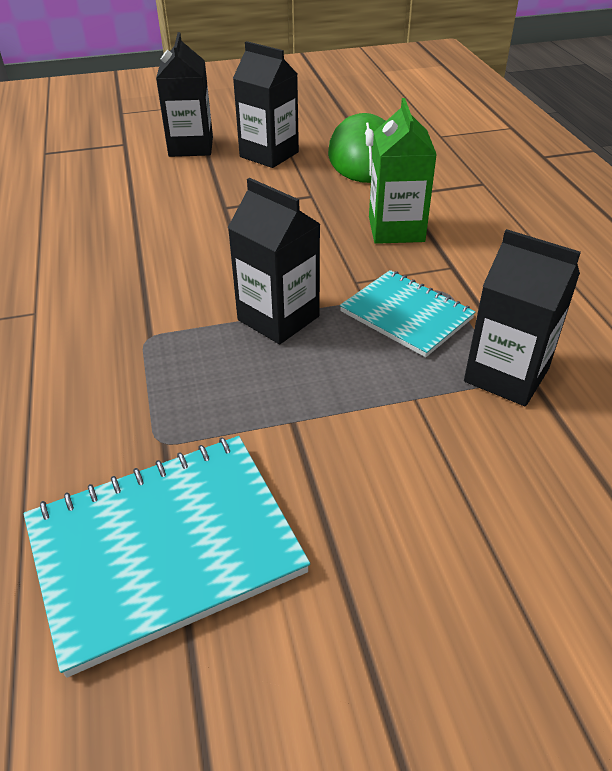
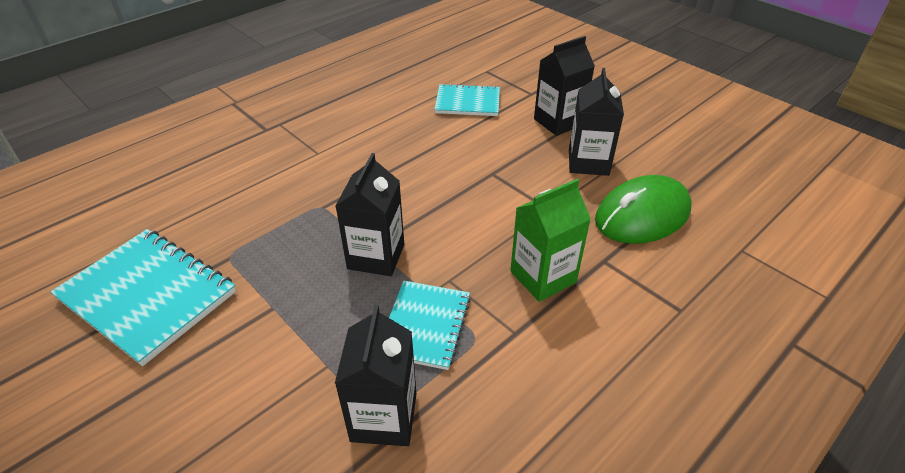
camera: 60 degrees right, 0 degrees up
(85, 181) = (467, 102): none -> turquoise notebook

